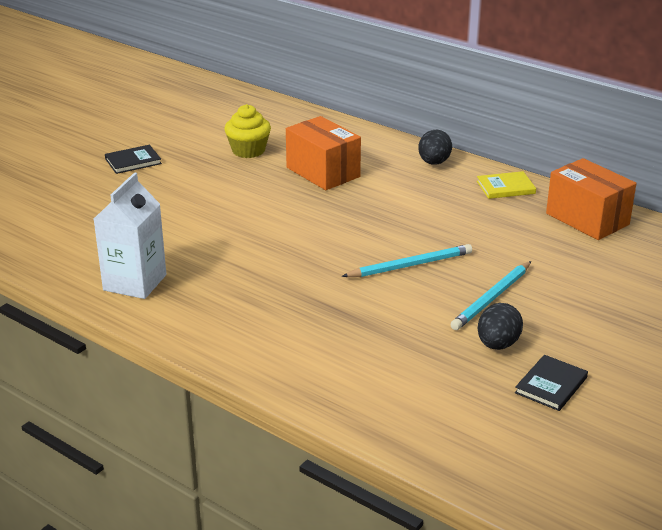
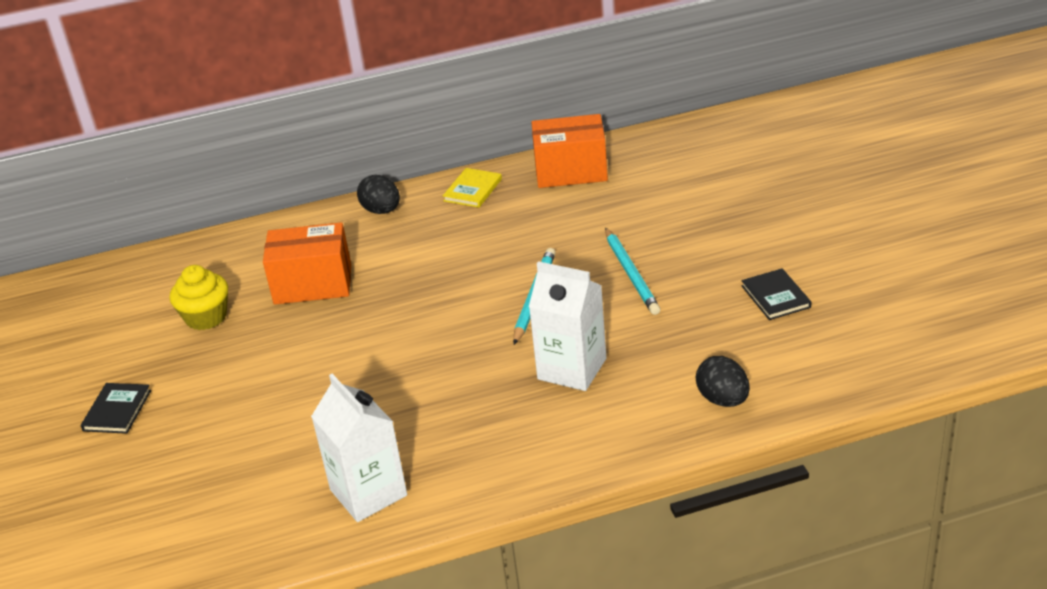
camera: 50 degrees left, 5 degrees up
(345, 315) = (572, 369): none -> white carton
(497, 344) = (698, 300): black egg -> black egg (723, 399)

